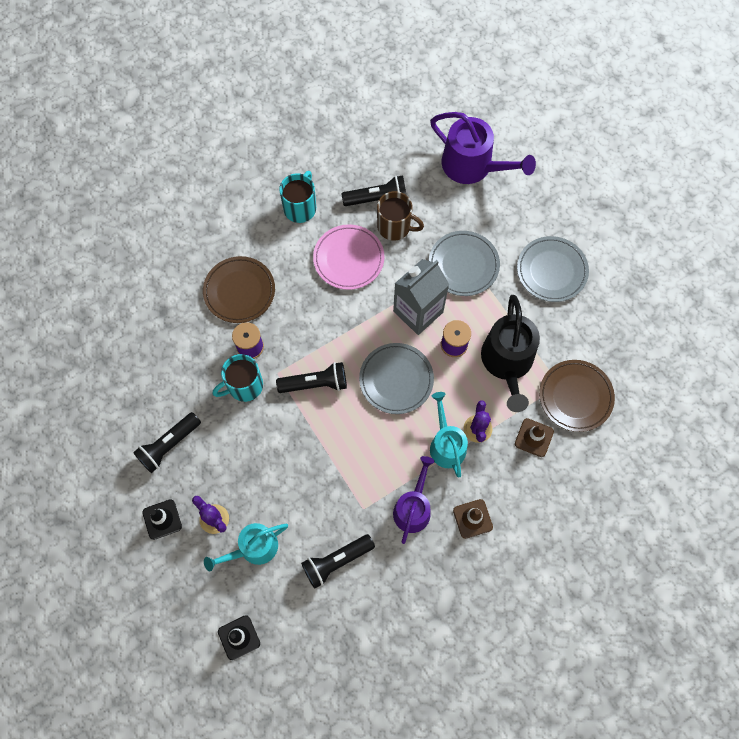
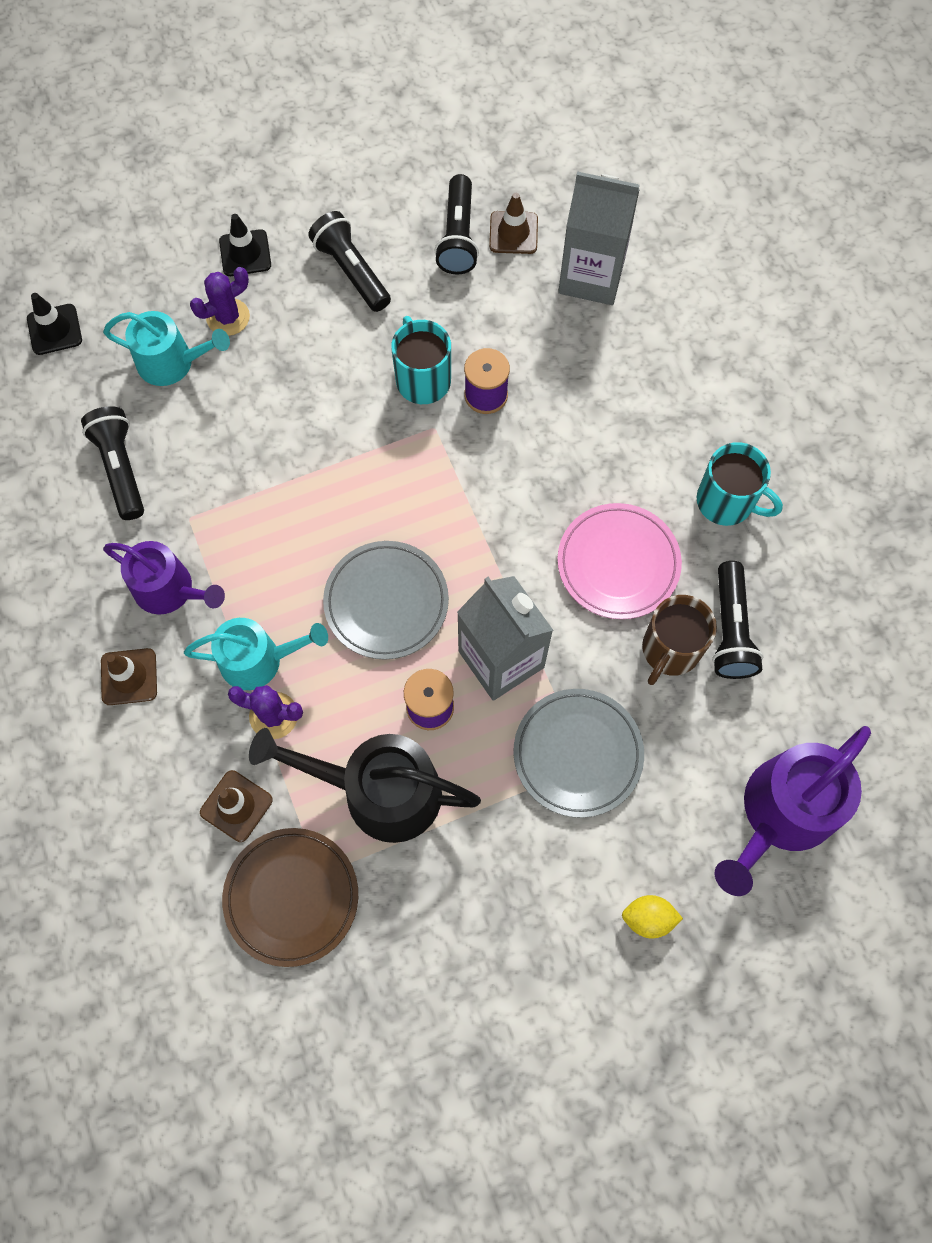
camera: 100 degrees right, 0 degrees up
(128, 349) = (513, 233): none -> brown traffic cone
(156, 298) = (591, 276): none -> grey carton
(239, 291) = (584, 391): brown plate -> none
(254, 548) = (172, 362): turquoise watering can -> turquoise watering can turned 120 degrees clockwise
(315, 383) = (405, 480): black flashlight -> black flashlight (458, 236)
(541, 221) = (648, 918): none -> yellow lemon
(551, 271) = (541, 914): grey plate -> none

